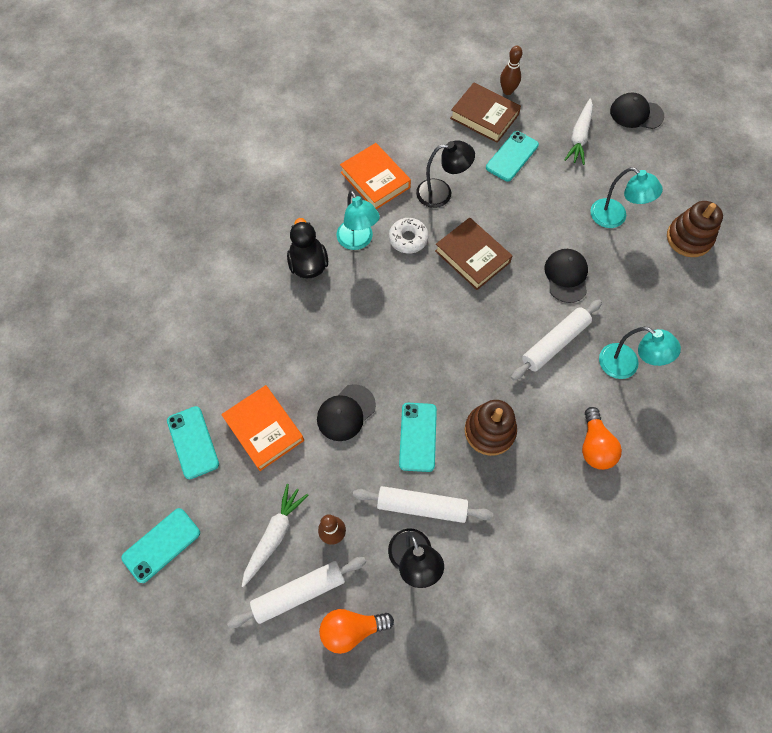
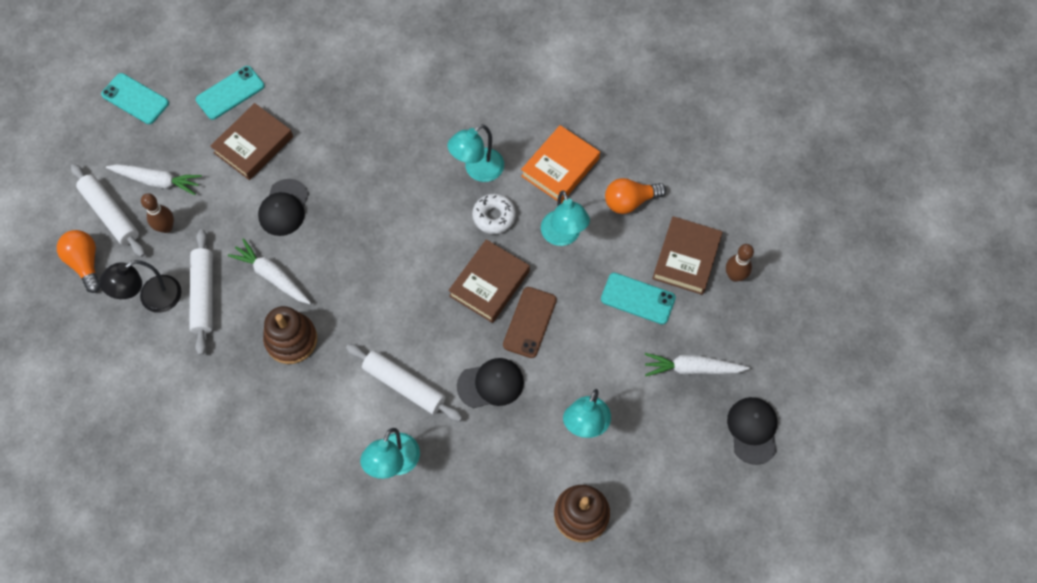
camera: 75 degrees right, 0 degrees up
(264, 429) = (253, 145): orange book -> brown book
(308, 264) = (437, 133): black duck -> none
(346, 413) = (284, 208): black cap -> black cap turned 105 degrees counterclockwise
(418, 437) = (272, 276): turquoise phone -> white carrot
(441, 193) = (563, 236): black lamp -> turquoise lamp
(515, 235) = (529, 322): none -> brown phone
(595, 446) = (295, 443): orange light bulb -> orange light bulb (630, 201)

